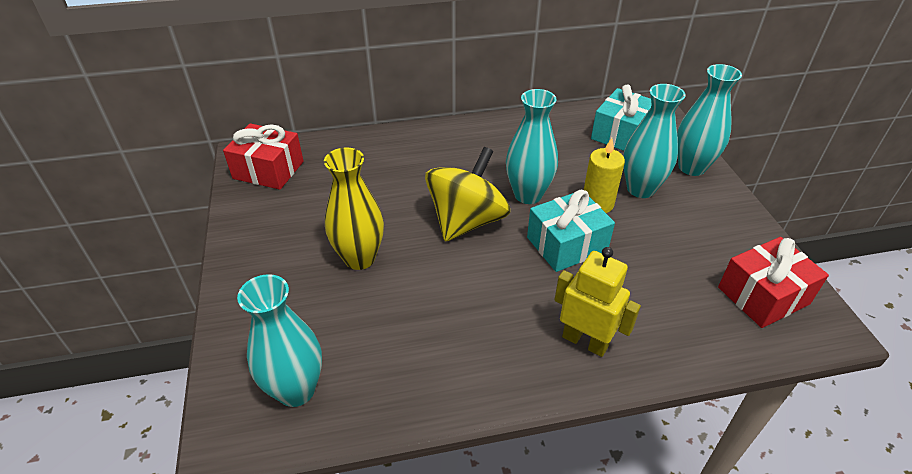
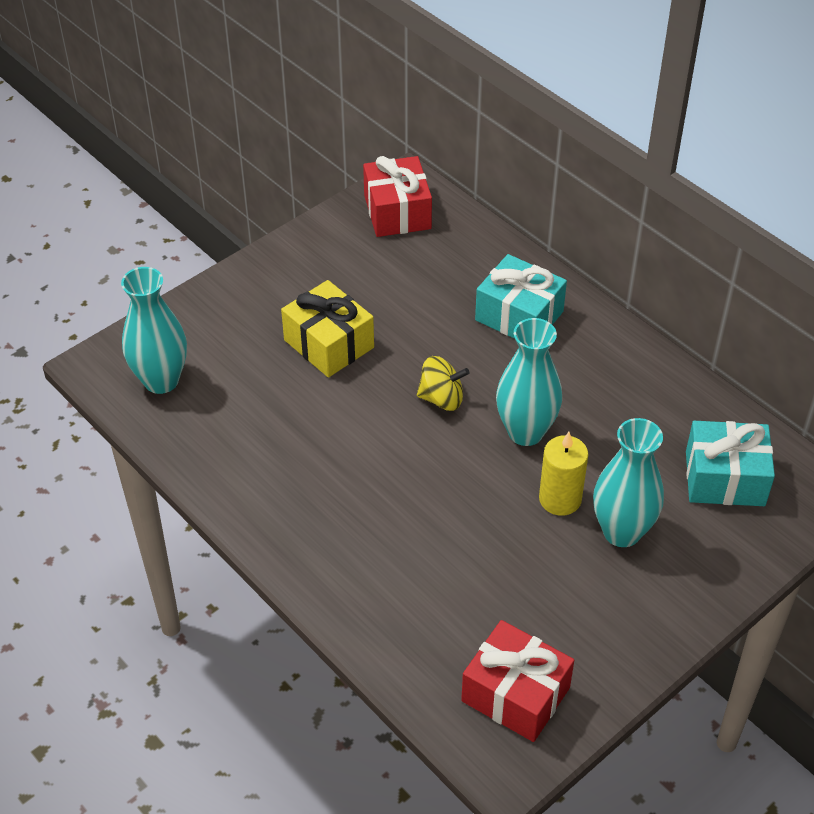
camera: 60 degrees right, 5 degrees up
(359, 258) = (329, 344): yellow vase -> yellow gift
(466, 221) = (441, 398): yellow spinning top -> yellow spinning top, size x0.54
(566, 244) = (468, 495): turquoise gift -> turquoise gift (519, 316)
(585, 341) = (341, 555): yellow robot -> none
(691, 167) = (712, 572): turquoise vase -> none

